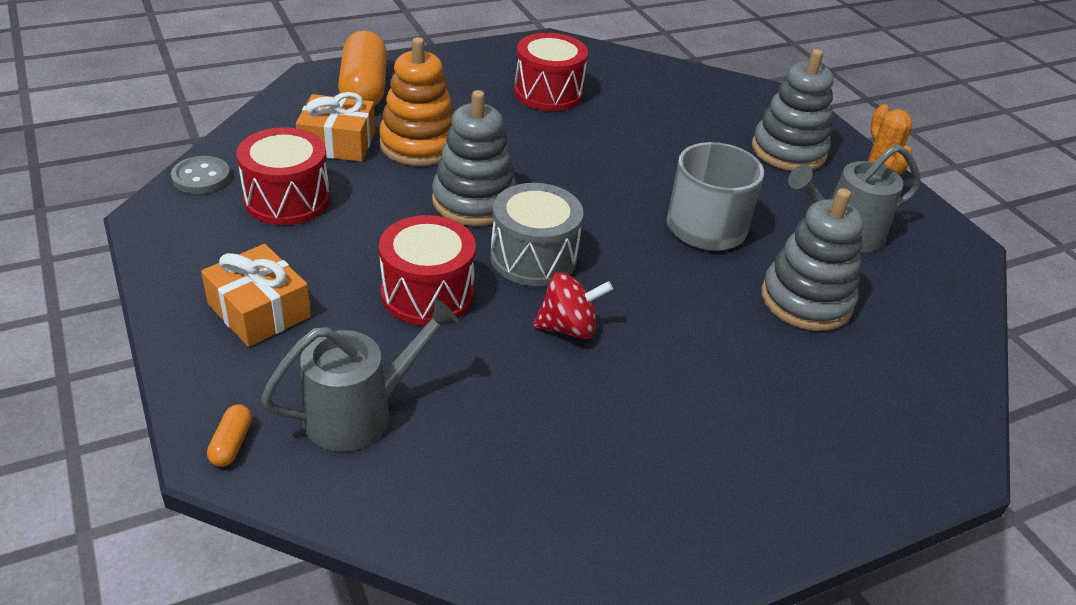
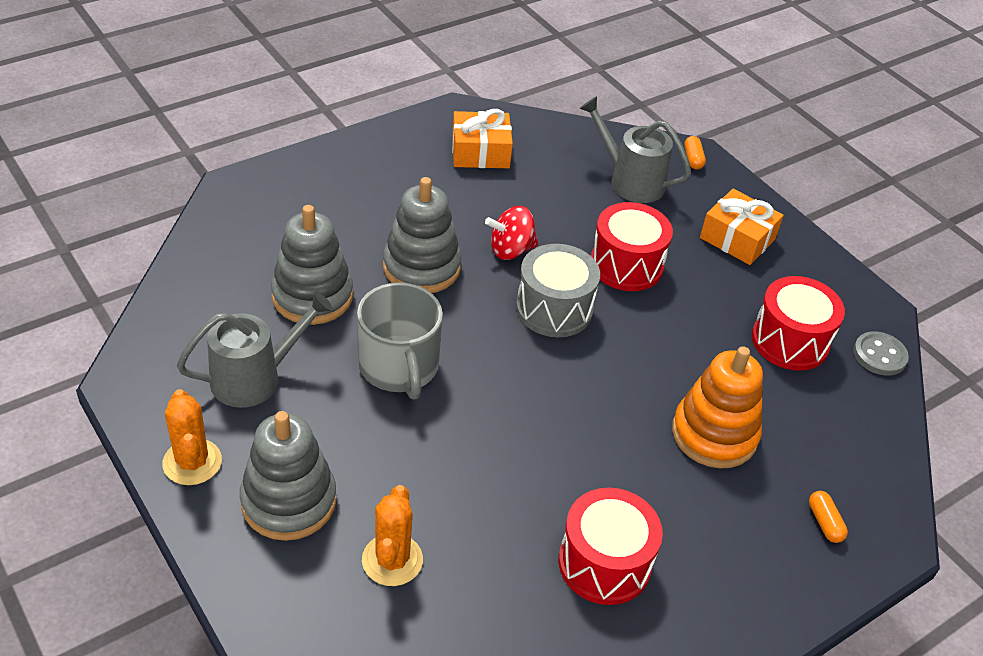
camera: 170 degrees right, 5 degrees up
(337, 143) = (794, 422): orange gift -> orange gift (480, 152)
(360, 413) = (630, 181): grey watering can -> grey watering can turned 75 degrees clockwise
(364, 89) = (824, 522): orange capsule -> orange capsule, size x0.41
(474, 201) = (627, 364): grey stacking toy -> grey stacking toy (421, 267)
(705, 113) = (392, 560): none -> orange cactus

